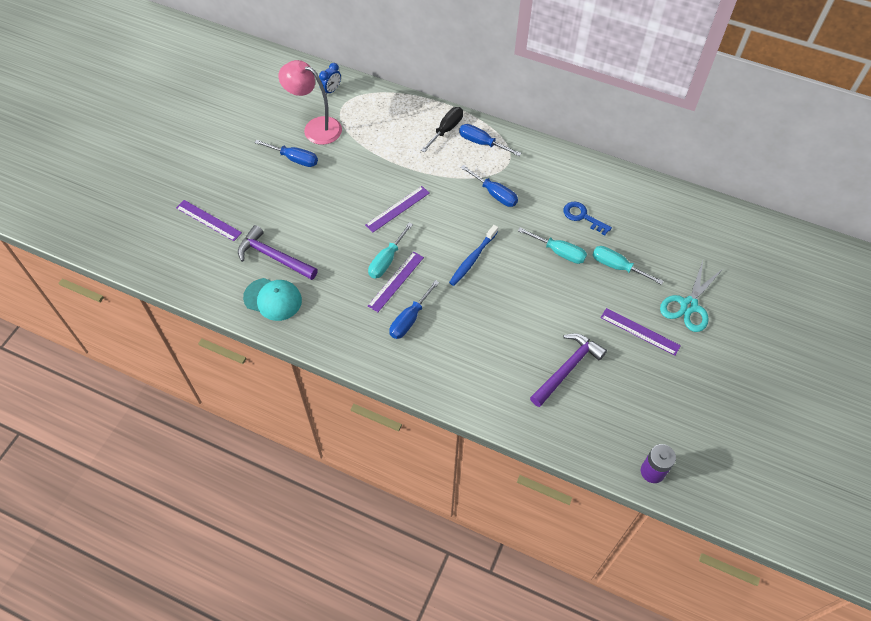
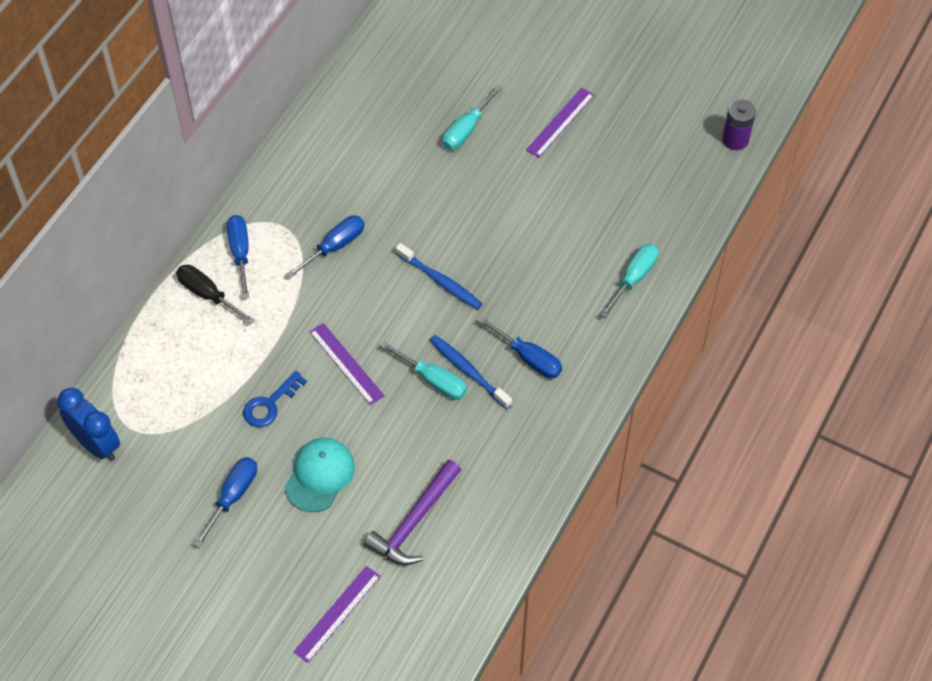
camera: 85 degrees left, 0 degrees up
(273, 299) = (486, 521): turquoise cap -> turquoise cap (319, 475)
(315, 128) = (173, 467): pink lamp -> none
(331, 90) = (97, 444): blue clock -> blue clock, size x1.68
(396, 281) = (468, 371): purple ruler -> blue toothbrush
(482, 143) = (240, 253): blue screwdriver -> blue screwdriver turned 135 degrees clockwise
(559, 252) = (438, 186): turquoise screwdriver -> turquoise screwdriver (634, 278)
(567, 368) = (607, 199): purple hammer -> none
(582, 217) = (385, 154): blue key -> blue key (270, 404)
(688, 305) = (528, 70): turquoise scissors -> none

